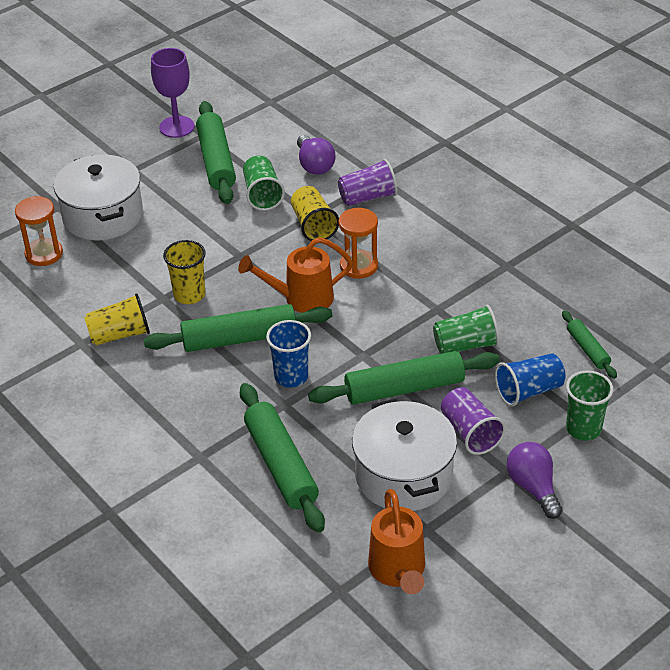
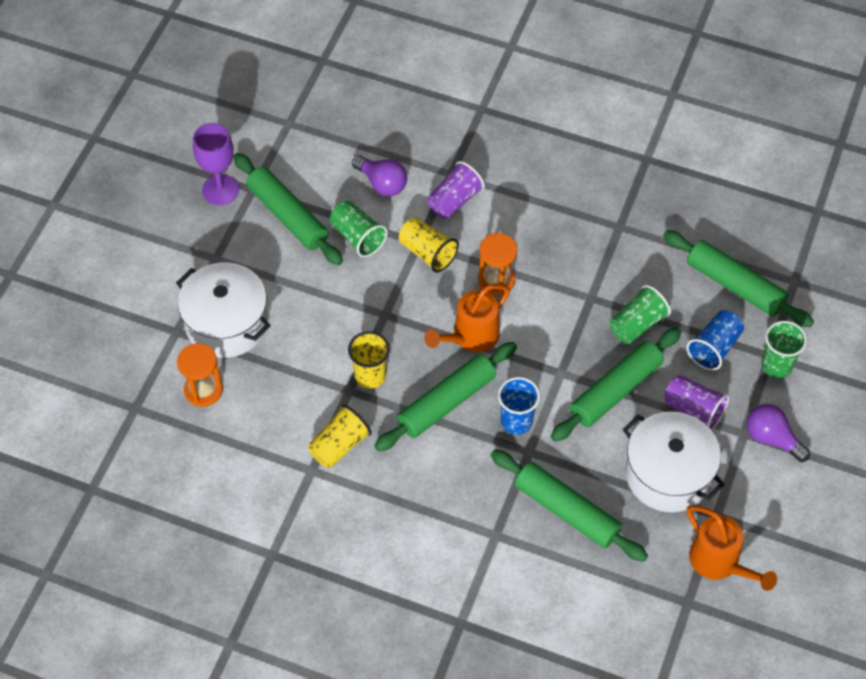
camera: 30 degrees left, 15 degrees up
(587, 349) = (735, 285): green rolling pin -> green rolling pin, size x1.89

